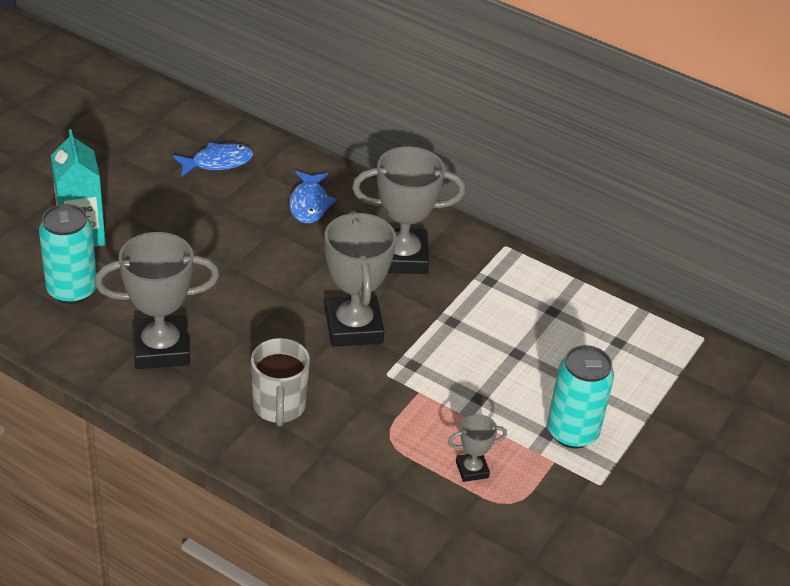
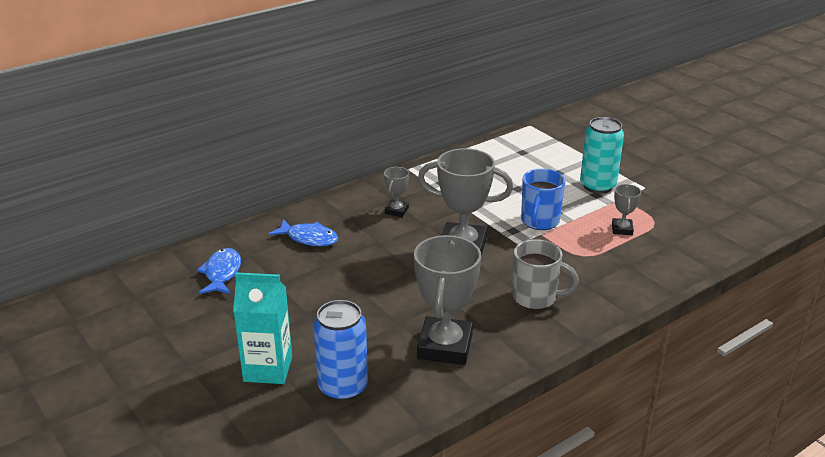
camera: 65 degrees left, 10 degrees down
(72, 290) = (343, 387): turquoise can -> blue can
(402, 257) = (396, 211): grey trophy -> grey trophy, size x0.48
(447, 386) = (539, 221): none -> blue mug

